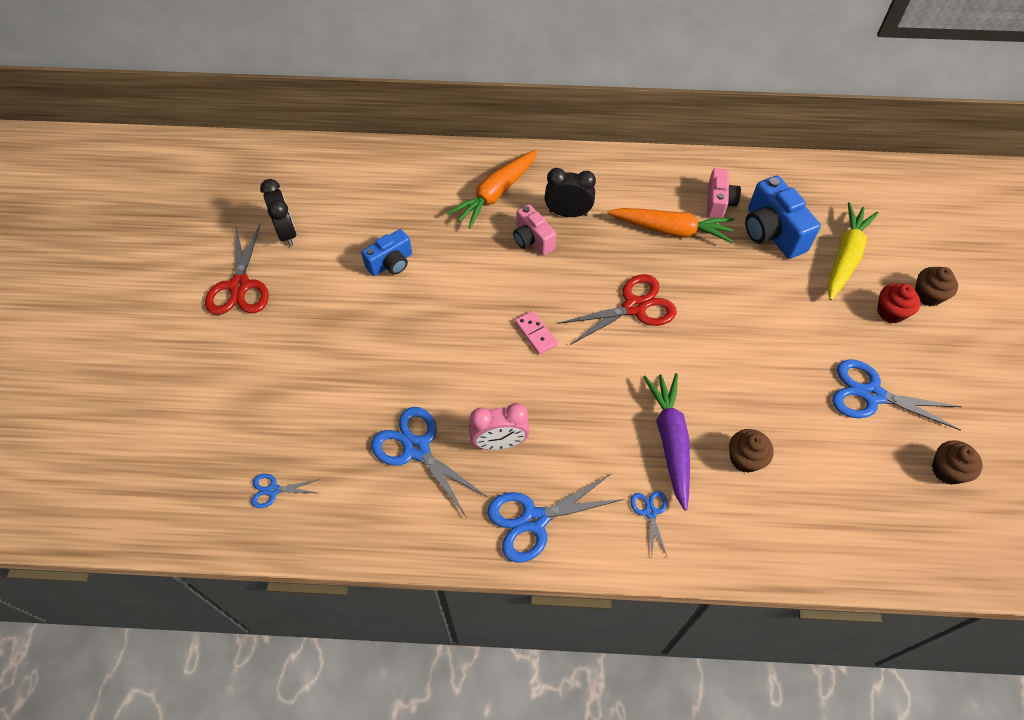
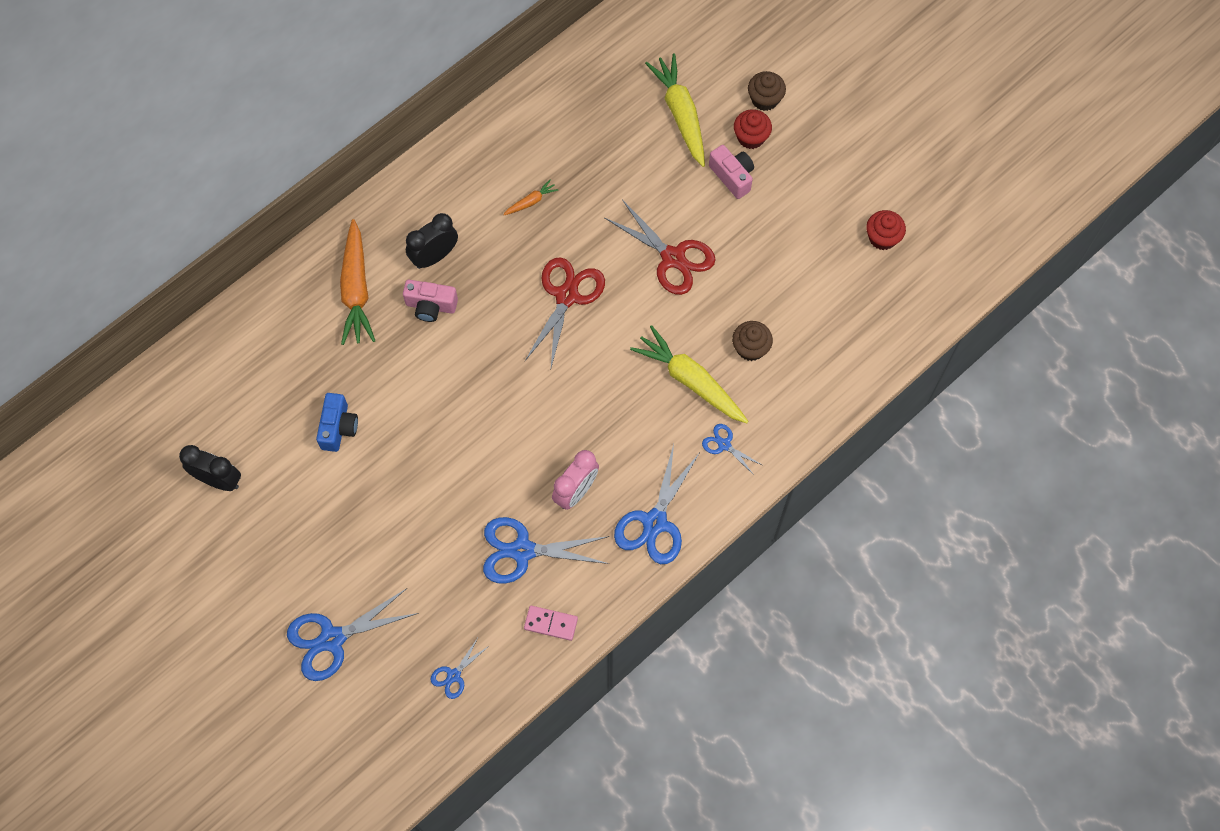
camera: 45 degrees left, 10 degrees up
(240, 286) = (236, 558): red scissors -> red scissors (673, 258)
(536, 333) = (516, 384): pink domino -> pink domino (551, 623)
(670, 441) = (690, 380): purple carrot -> yellow carrot
(671, 230) = (531, 201): orange carrot -> orange carrot, size x0.46
(718, 203) = (544, 143): pink camera -> pink camera (732, 176)
(772, 232) = (608, 137): blue camera -> none
(872, 395) = (792, 221): blue scissors -> blue scissors (332, 639)
(947, 470) = (882, 238): brown cupcake -> red cupcake

